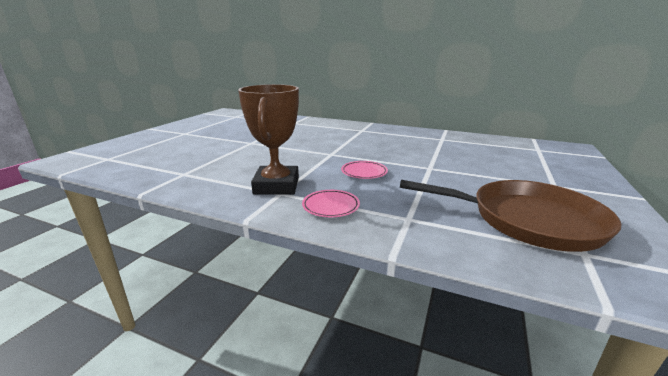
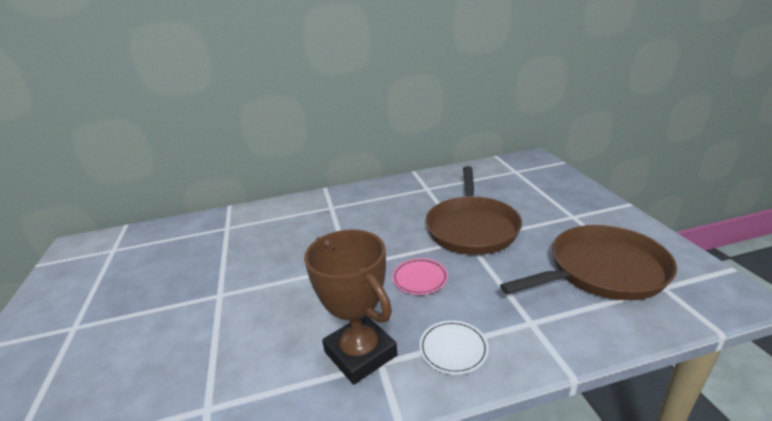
camera: 35 degrees left, 5 degrees up
(331, 206) = (453, 349): pink plate -> white plate
(444, 164) = (472, 228): none -> brown pan

